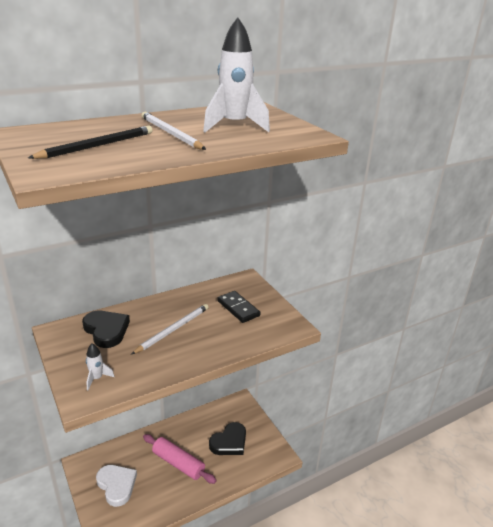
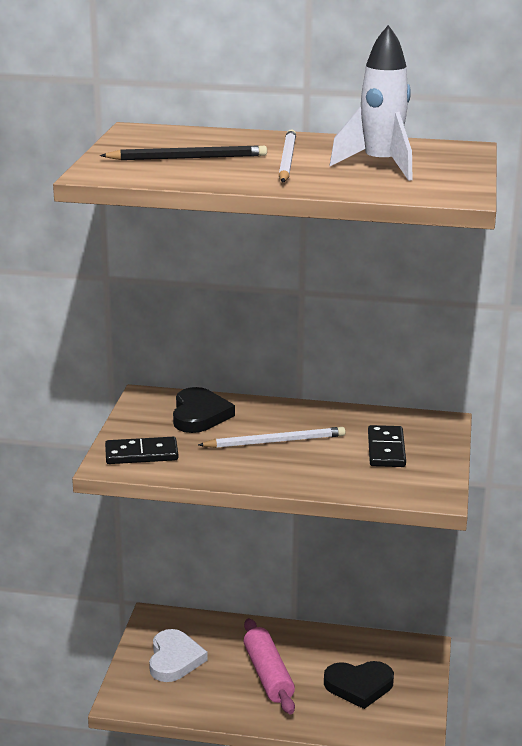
camera: 40 degrees right, 5 degrees down
(97, 378) = (141, 454): white rocket -> black domino

